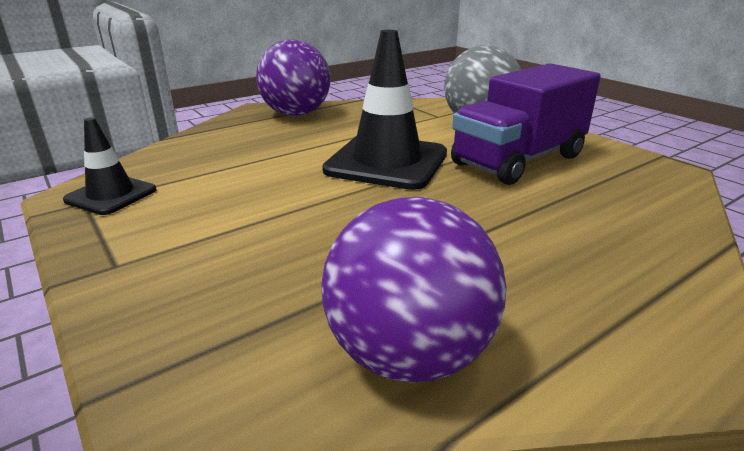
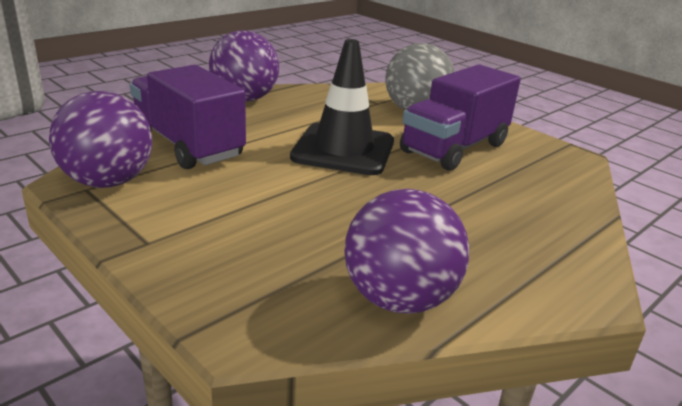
camera: 10 degrees left, 0 degrees up
(111, 195) = (108, 182): black traffic cone -> purple ball
(216, 158) = (188, 145): none -> purple truck

